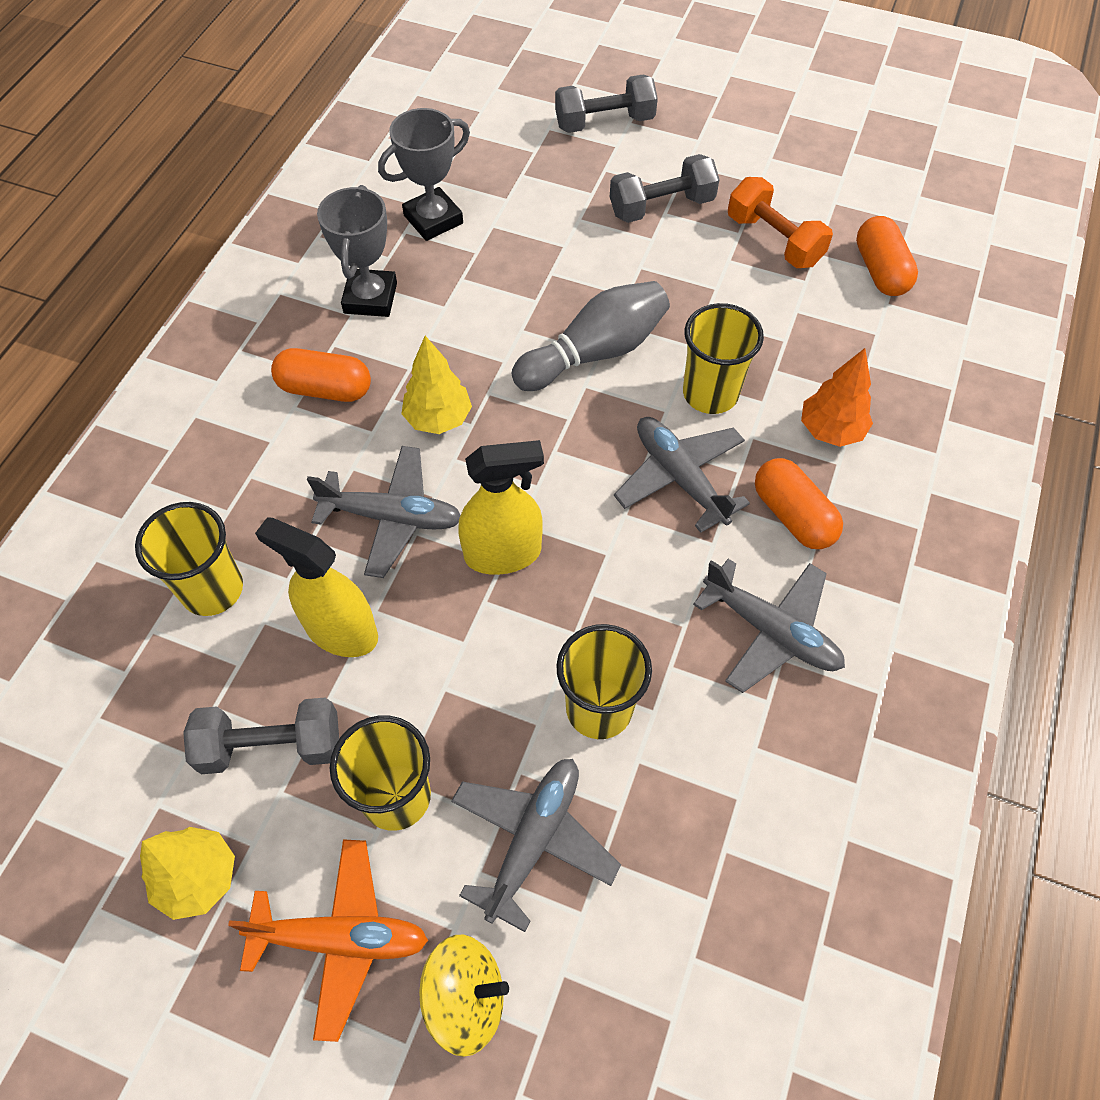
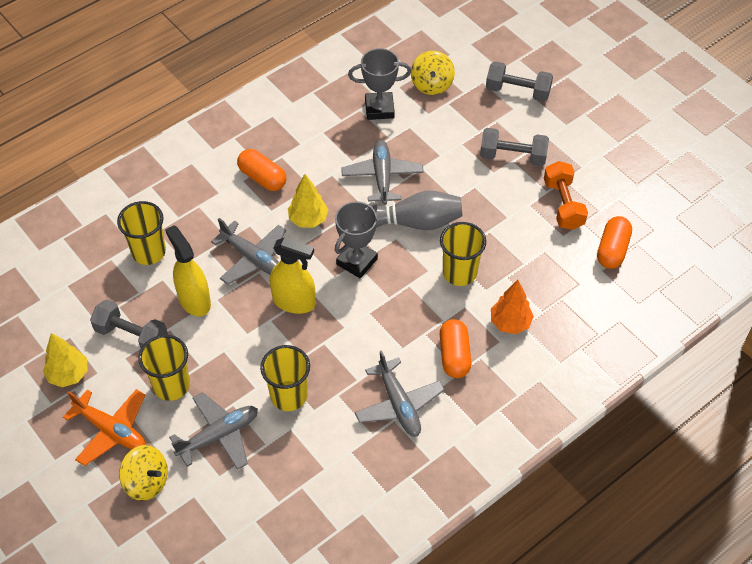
camera: 30 degrees right, 5 degrees down
(370, 298) = (316, 139): grey trophy -> grey trophy (357, 261)
(483, 159) = (431, 84): none -> yellow spinning top
(680, 478) = (410, 308): grey plane -> grey plane (382, 177)

